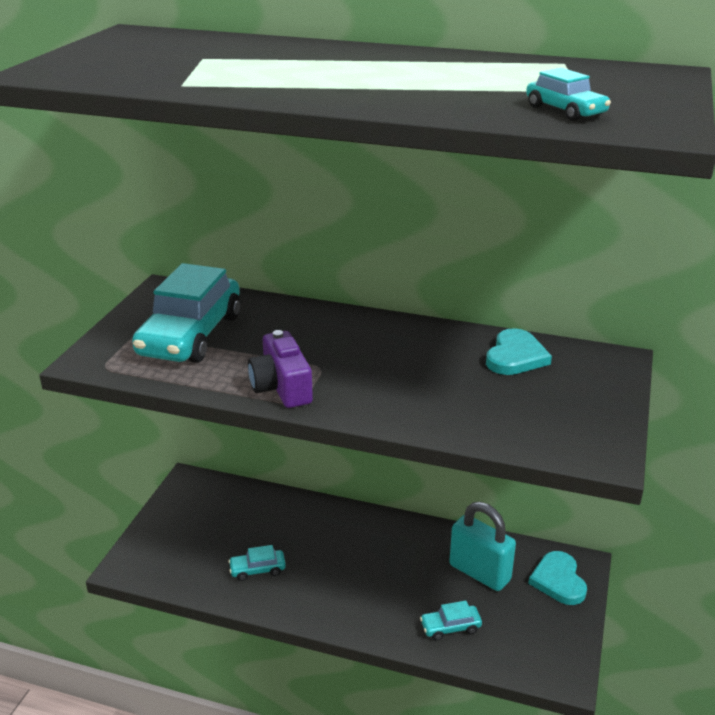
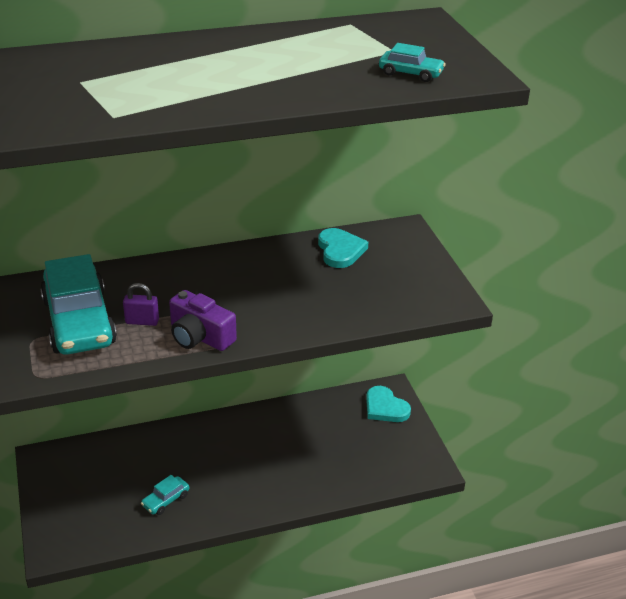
camera: 35 degrees left, 5 degrees up
(244, 354) = (142, 321): none -> purple padlock
(450, 627) = (339, 473): turquoise car -> none
(479, 572) = (330, 426): turquoise padlock -> none

